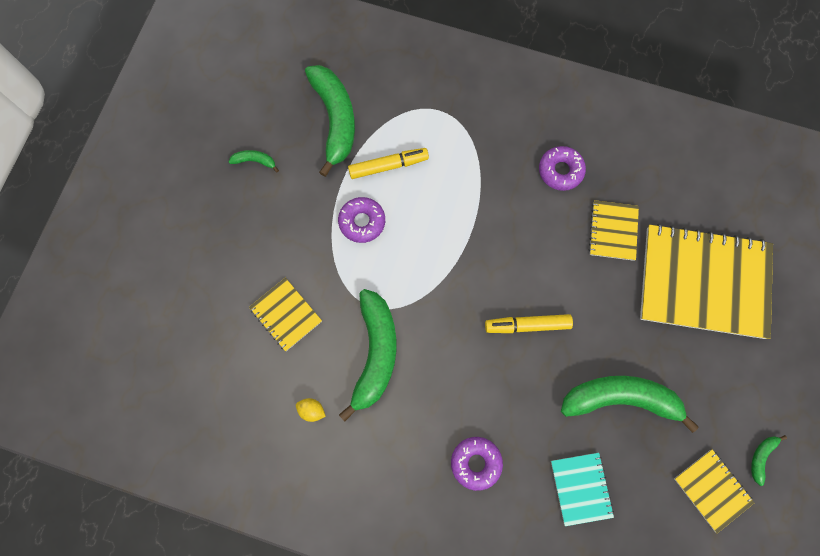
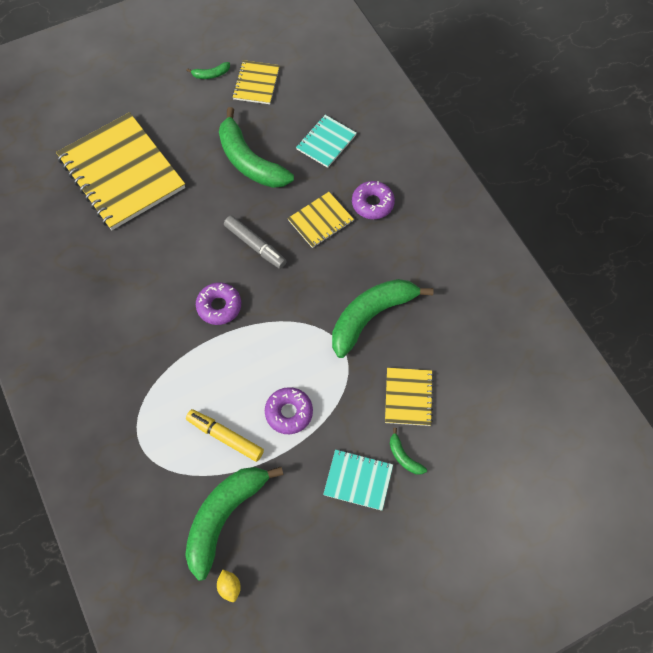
camera: 135 degrees left, 10 degrees down
(255, 161) = (321, 544): green banana -> green banana (404, 457)
(268, 222) = (358, 480): none -> turquoise notebook
(312, 410) = (447, 320): yellow lemon -> yellow lemon (229, 587)
(527, 325) = (255, 245): yellow marker -> grey marker
(560, 171) = (115, 316): purple donut -> purple donut (219, 306)
(613, 231) = (133, 248): yellow notebook -> yellow notebook (320, 221)

